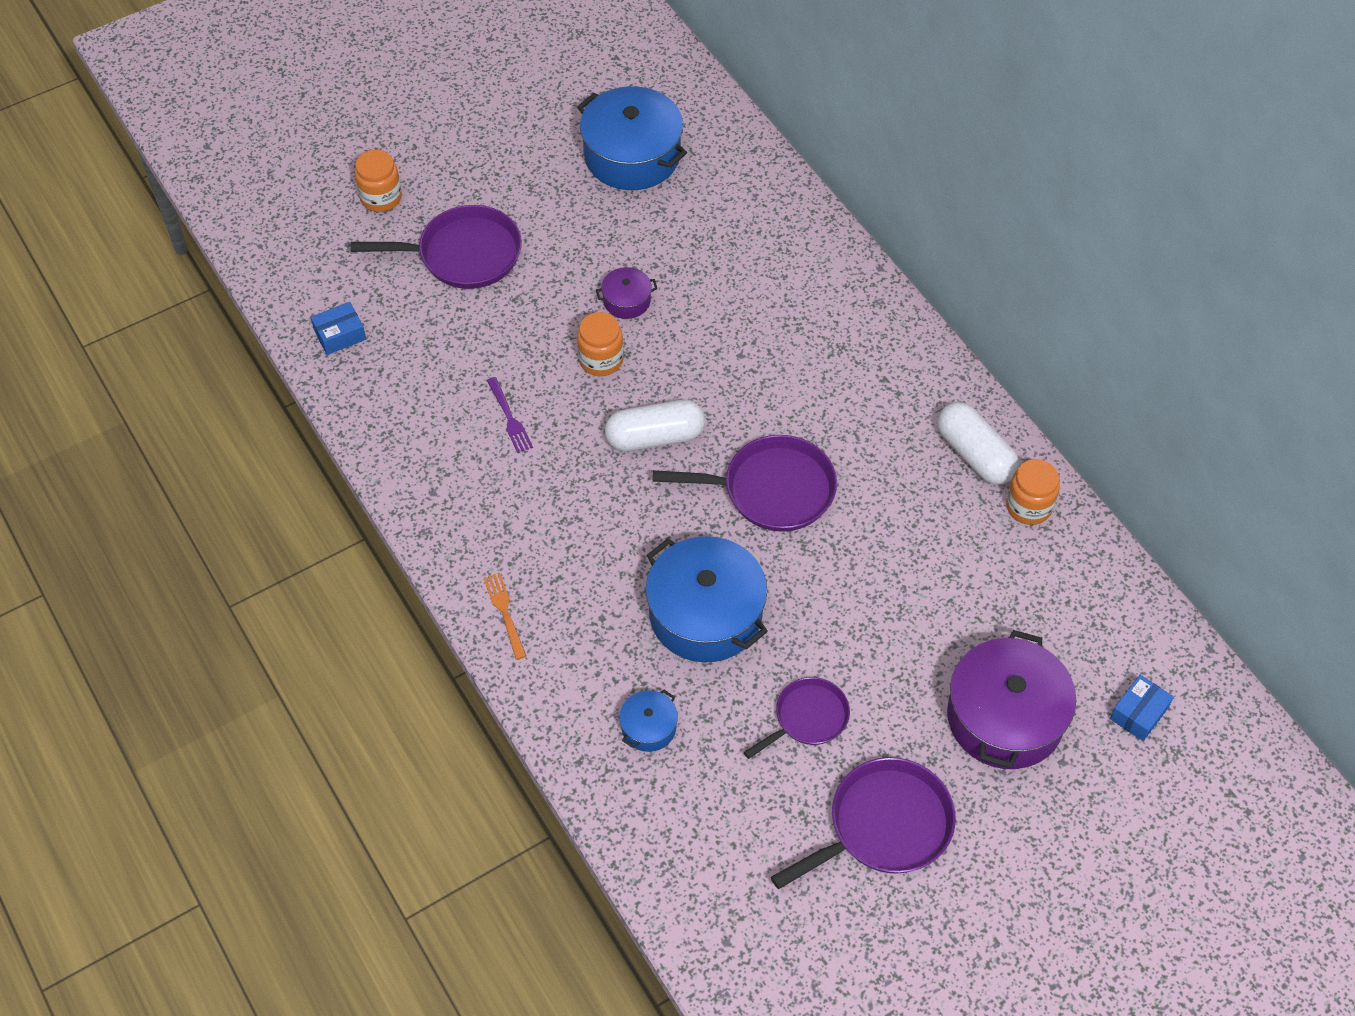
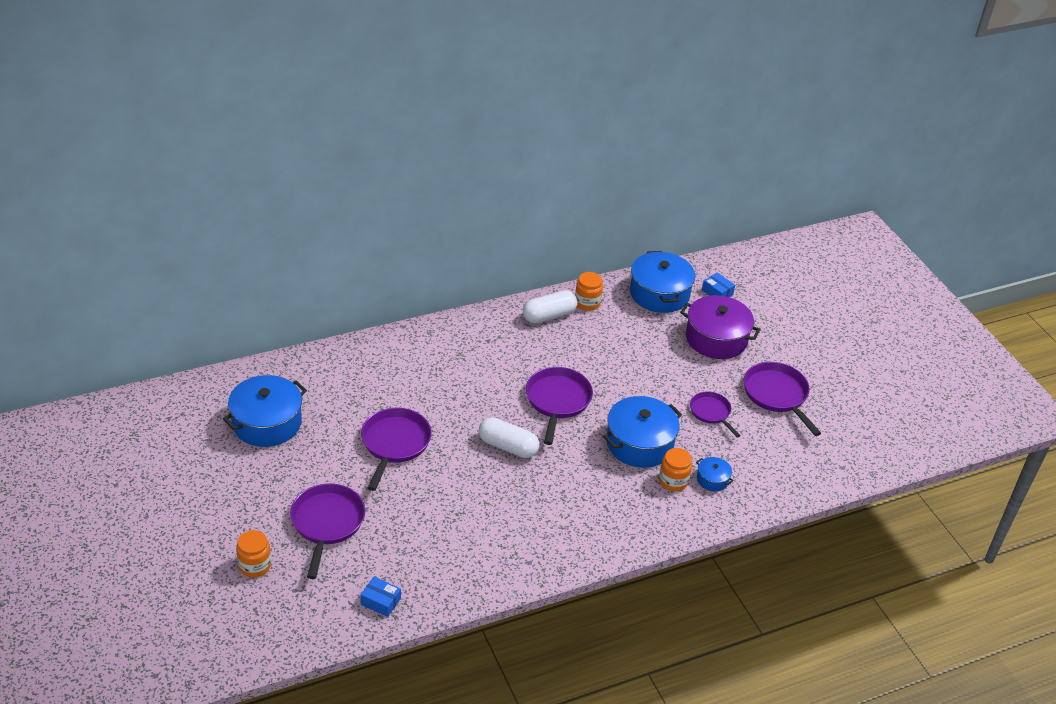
camera: 85 degrees left, 15 degrees down
(340, 335) = (380, 601): blue box -> blue box turned 45 degrees counterclockwise
(504, 612) = (627, 535): orange fork -> none
(510, 418) = (477, 515): purple fork -> none
(601, 360) = (440, 463): orange jar -> orange jar (673, 481)
(627, 300) = (394, 444): purple pot -> purple pan
(655, 437) = (508, 446): white capsule -> white capsule turned 60 degrees counterclockwise
(1097, 616) = (659, 293): none -> blue pot

